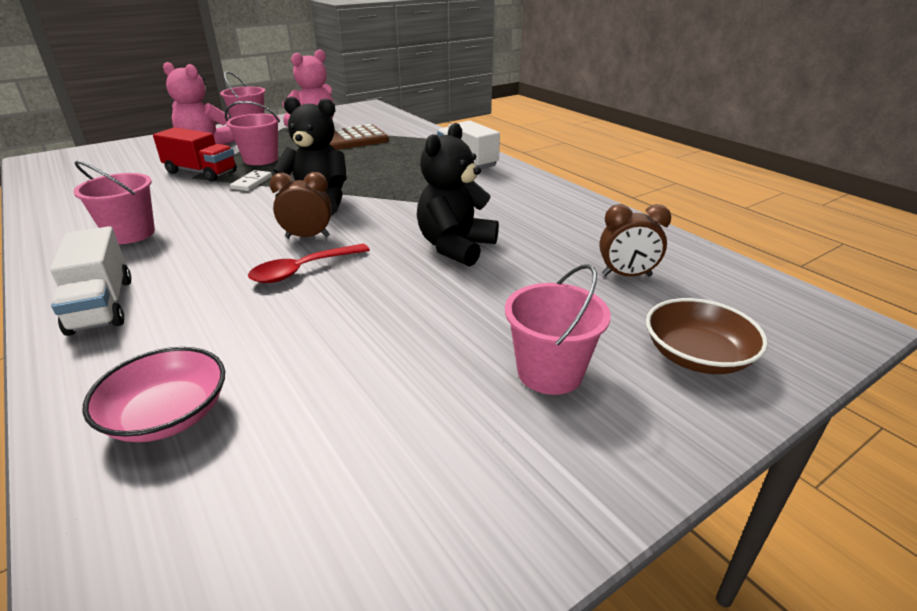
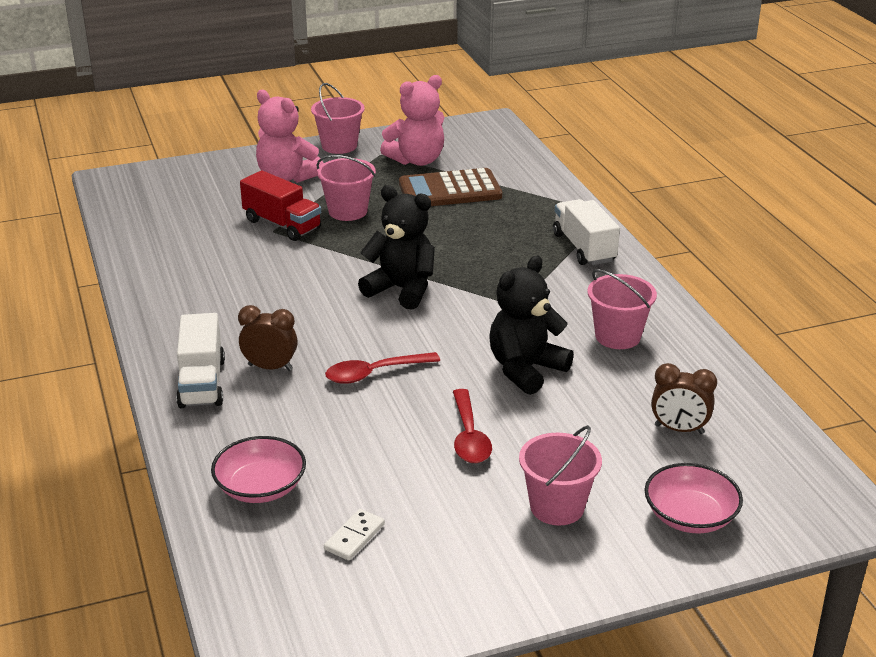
camera: 15 degrees right, 0 degrees up
(130, 234) = (217, 304): pink bucket -> pink bucket (617, 336)
(252, 183) = (335, 249): white domino -> white domino (354, 537)
(307, 237) = (384, 334): brown clock -> brown clock (270, 367)
(421, 314) = (469, 436): none -> red spoon
(697, 356) = (690, 516): brown bowl -> pink bowl

